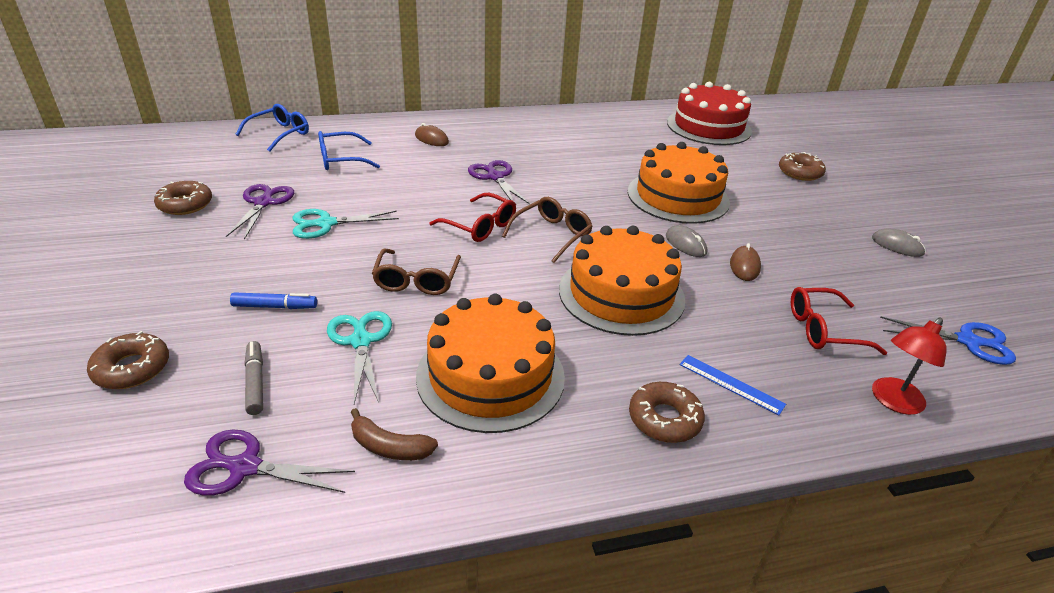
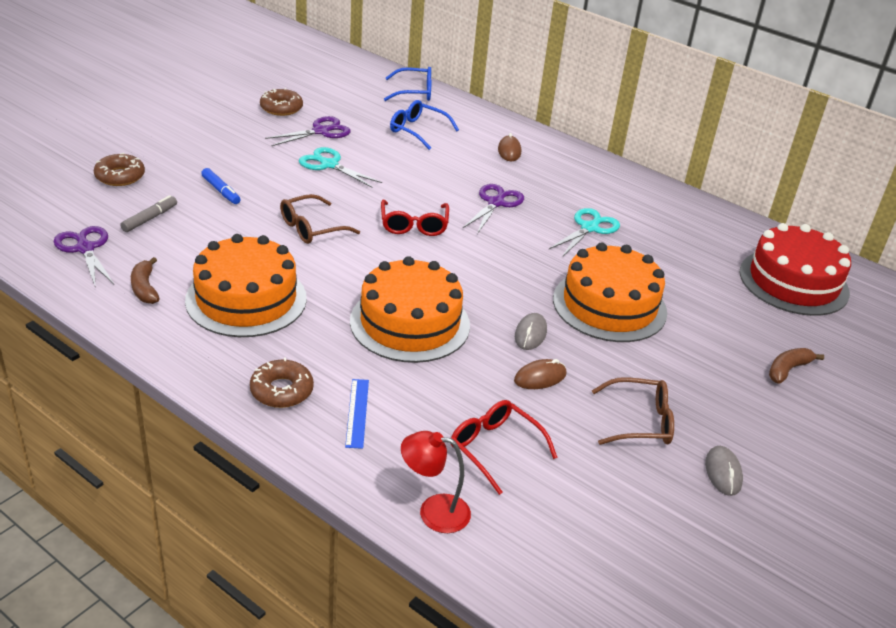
camera: 50 degrees right, 0 degrees up
(361, 340) = (224, 236): turquoise scissors -> turquoise scissors (590, 228)
(552, 235) = (448, 261): brown glasses -> brown glasses (640, 421)
(800, 172) = (787, 370): brown donut -> brown banana
(969, 341) = (593, 552): blue scissors -> none

